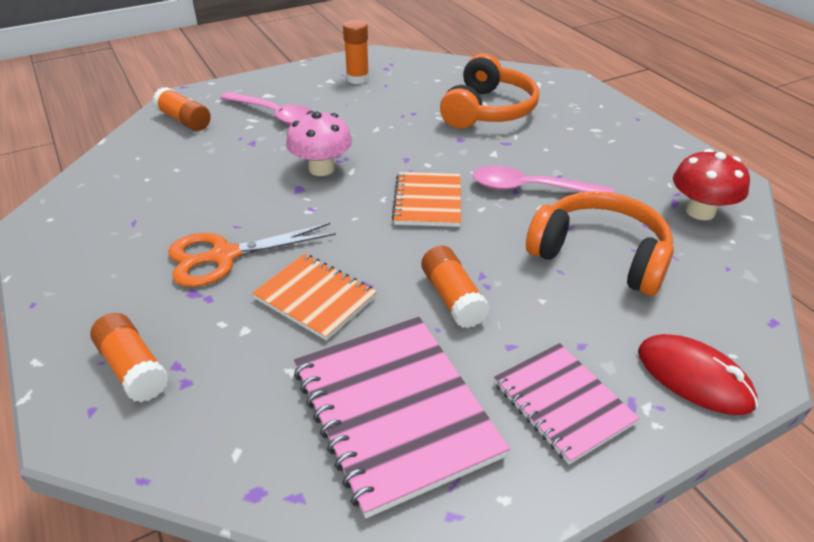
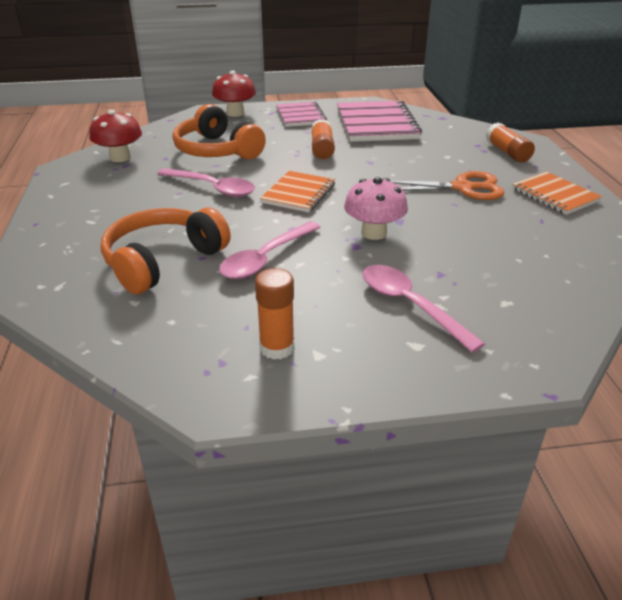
camera: 160 degrees left, 5 degrees down
(184, 120) = (528, 322): orange glue stick -> none
(315, 298) = (403, 161): orange notebook -> orange notebook (554, 195)
(407, 127) = (266, 258): none -> pink spoon
(693, 378) = (235, 113): red mouse -> red mushroom

